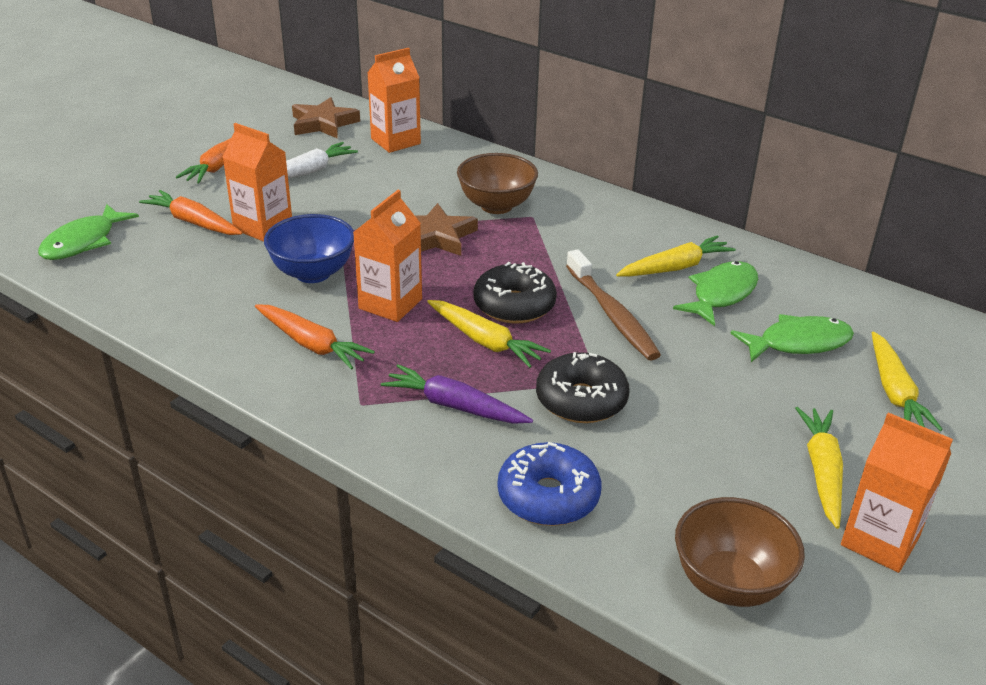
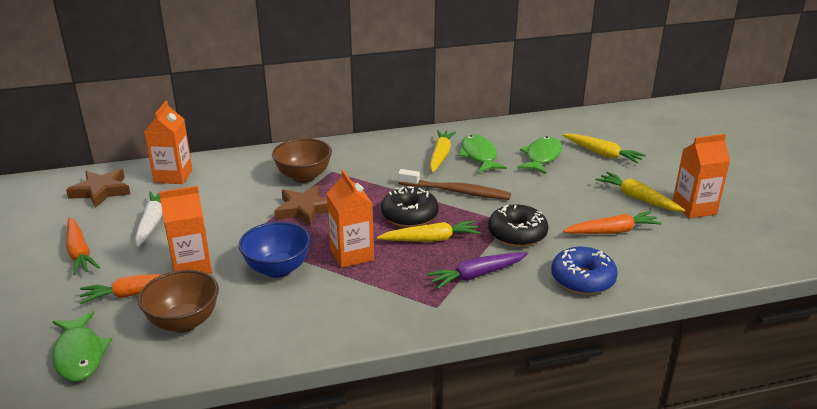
camera: 50 degrees left, 5 degrees down
(311, 344) = (354, 301): orange carrot -> orange carrot (612, 231)
(730, 583) = (689, 258): brown bowl -> brown bowl (184, 322)

